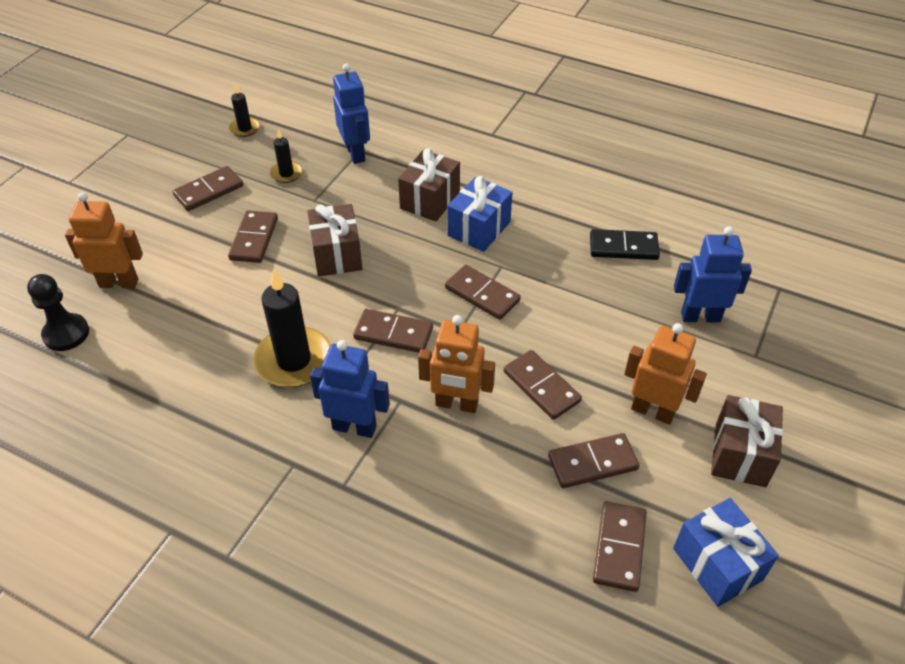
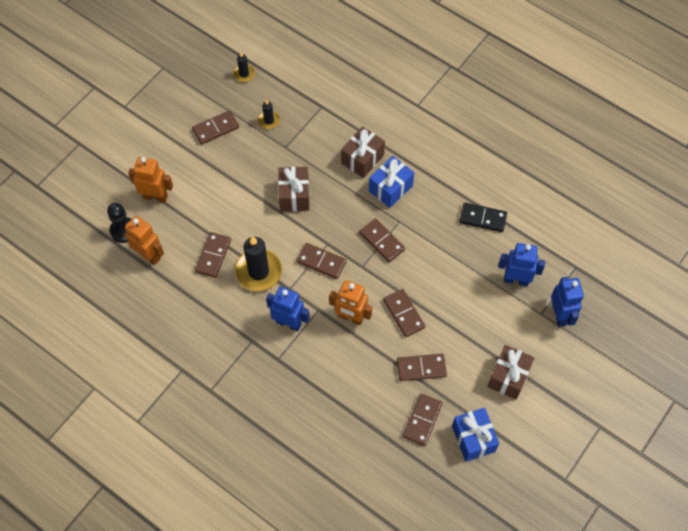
camera: 10 degrees right, 15 degrees up
(254, 239) = (242, 174): brown domino -> brown domino (213, 256)
(356, 153) = (318, 109): blue robot -> blue robot (560, 315)
(652, 411) = (466, 341): orange robot -> orange robot (149, 255)

